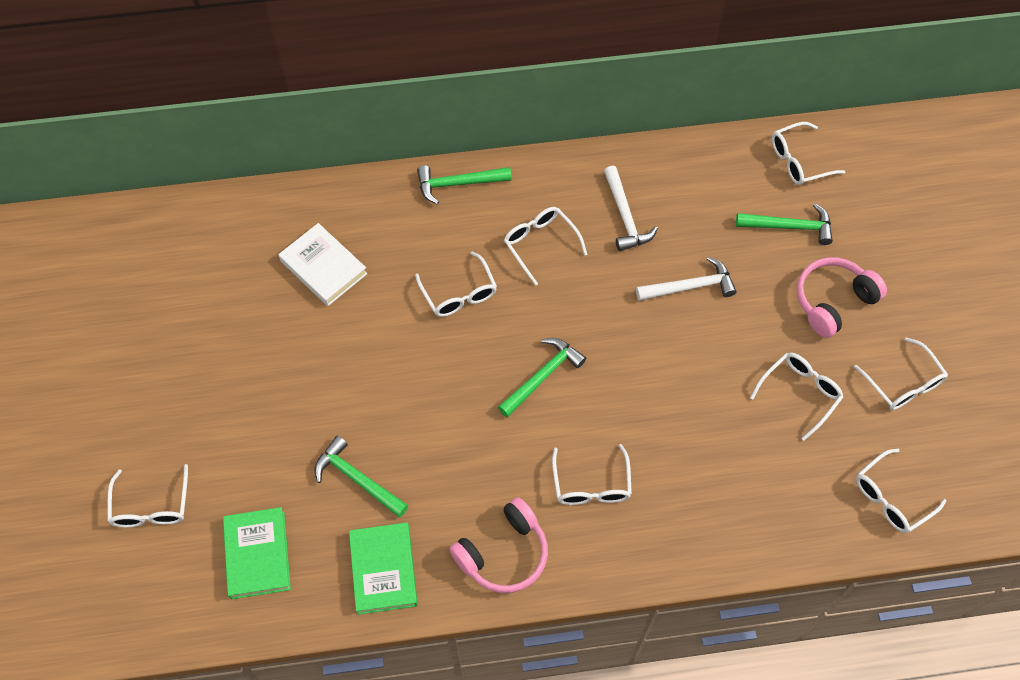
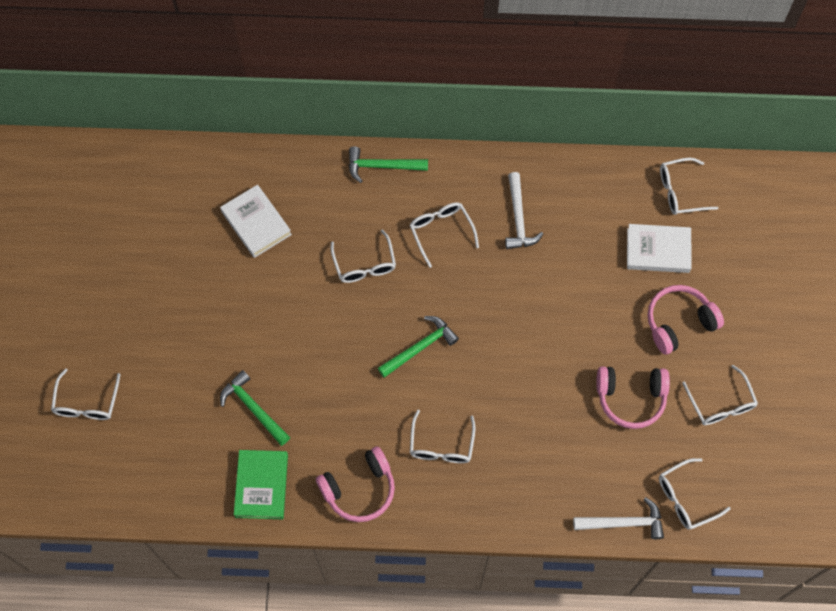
camera: 10 degrees right, 5 degrees up
(257, 555) = (164, 456): green book -> none
(690, 287) = (560, 290): white hammer -> white hammer (623, 523)
(790, 227) = (658, 250): green hammer -> white book
(799, 394) = (630, 398): white glasses -> pink headphones

